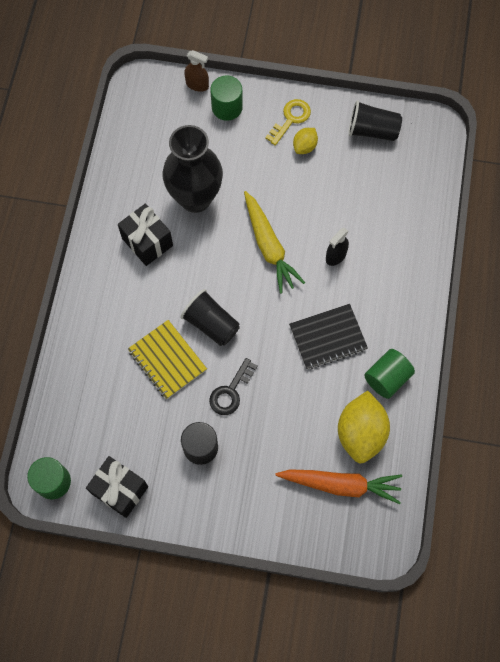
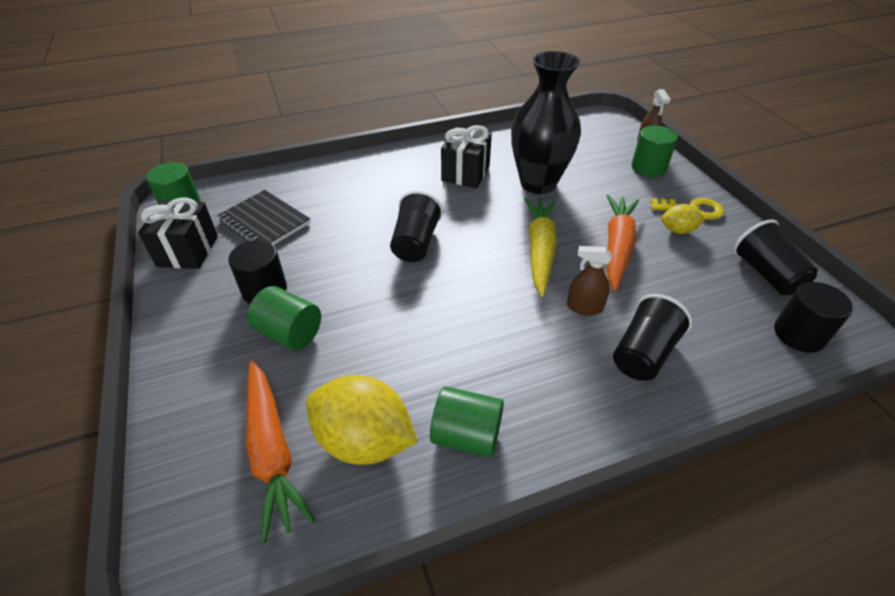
camera: 60 degrees right, 25 degrees down
(167, 360) = (353, 229): yellow notebook -> none
(230, 392) = (346, 287): black key -> none
(253, 444) = (290, 333): none -> green cylinder
(269, 246) = (540, 249): yellow carrot -> yellow carrot turned 150 degrees clockwise
(296, 196) = (617, 246): none -> orange carrot
(328, 337) = (475, 344): black notebook -> black notebook (264, 222)
(336, 256) = (584, 307): black spray bottle -> brown spray bottle
(360, 433) = (364, 440): yellow lemon -> yellow lemon turned 45 degrees clockwise
(387, 250) = (643, 353): none -> black cup
(422, 157) = (799, 334): none -> black cylinder

